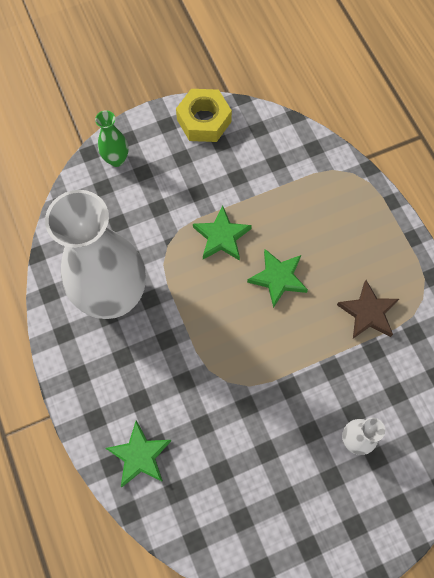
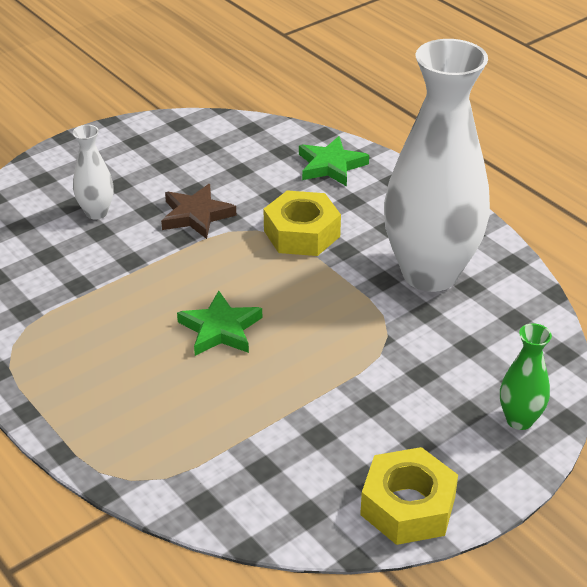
camera: 165 degrees right, 30 degrees down
(193, 367) = (302, 233): none -> yellow nut
(221, 236) = (315, 358): green star -> none
(368, 312) = (90, 317): brown star -> brown star (196, 215)

